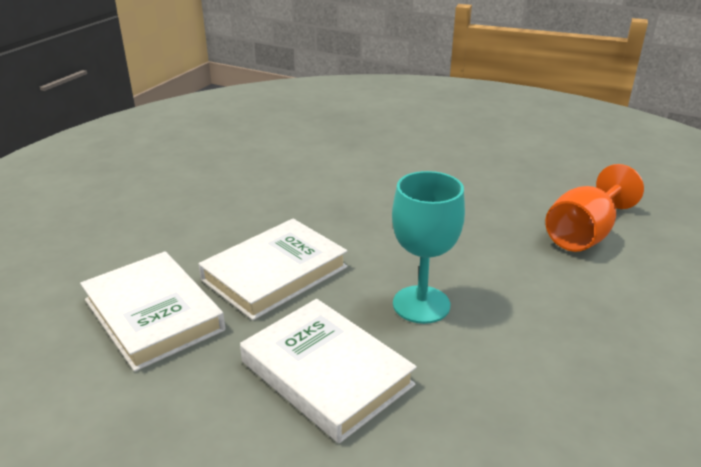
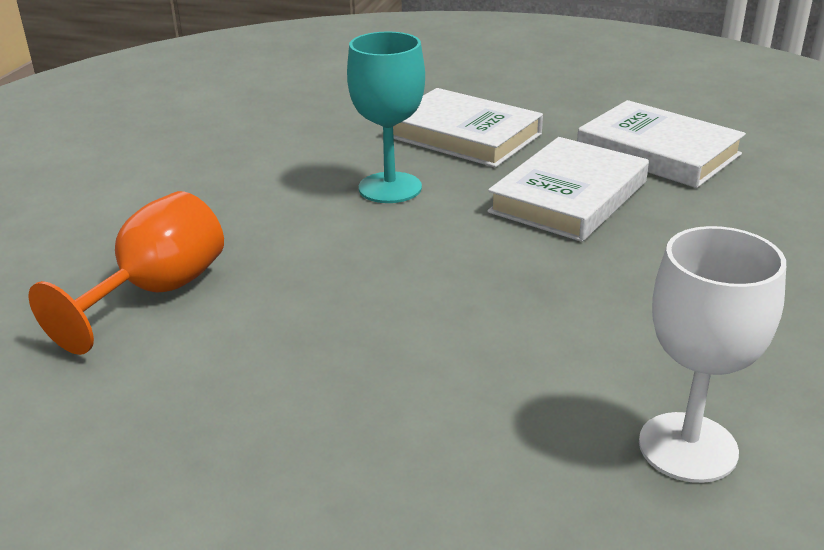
camera: 170 degrees right, 0 degrees up
(318, 145) = (688, 447): none -> white goblet

